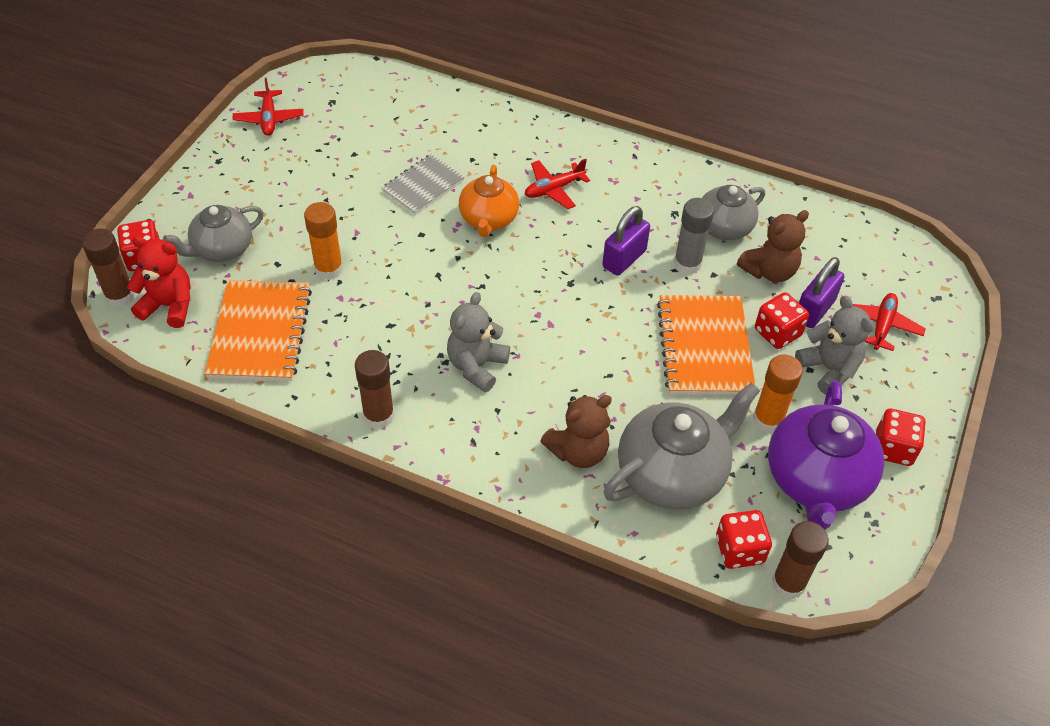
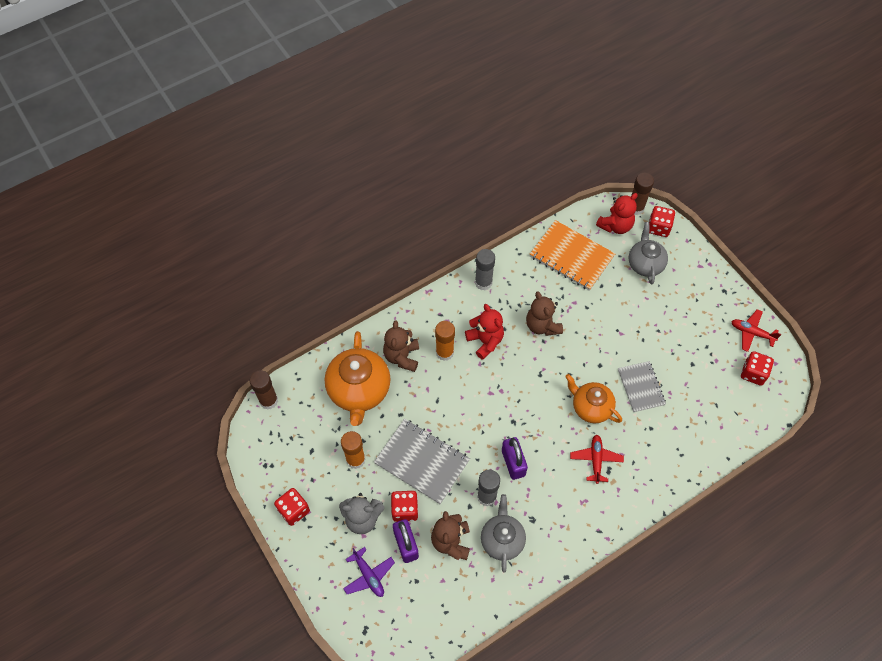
camera: 125 degrees right, 10 degrees up
(329, 269) = (599, 306): orange glue stick -> orange glue stick (444, 352)
(378, 416) = (483, 282): brown glue stick -> grey glue stick
(404, 315) = (542, 325): none -> brown teddy bear
(477, 366) = (485, 341): grey teddy bear -> red teddy bear
(672, 474) = (359, 391): grey teapot -> orange teapot
(704, 347) = (422, 462): orange notebook -> grey notebook
(739, 550) = (300, 392): red dice -> red dice (753, 373)
(816, 481) = (306, 455): purple teapot -> none
(882, 326) = (369, 575): red plane -> purple plane

